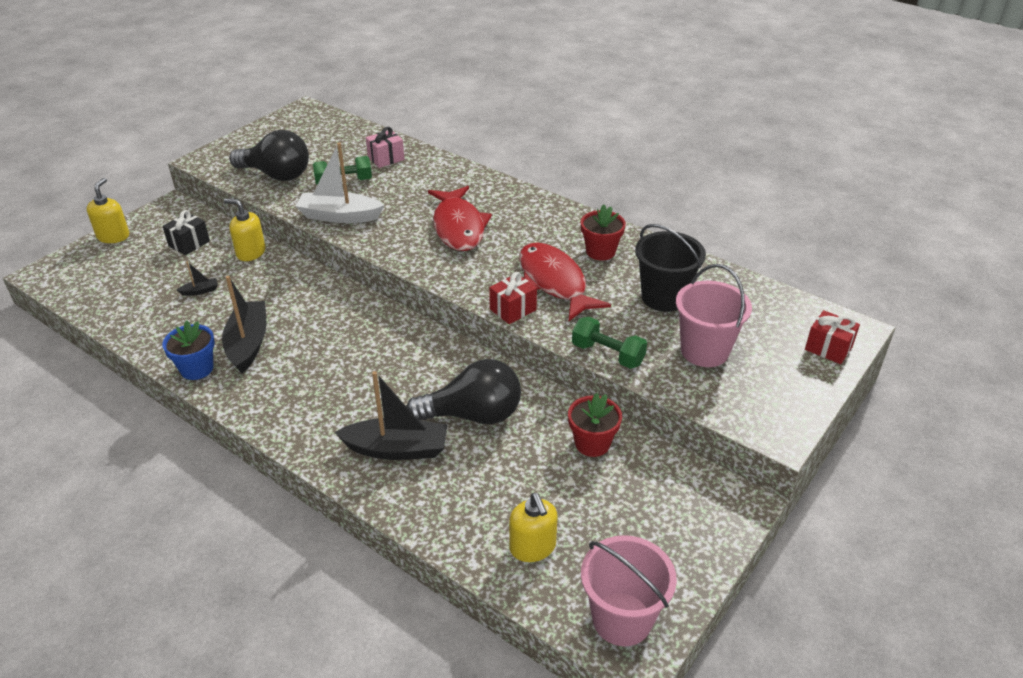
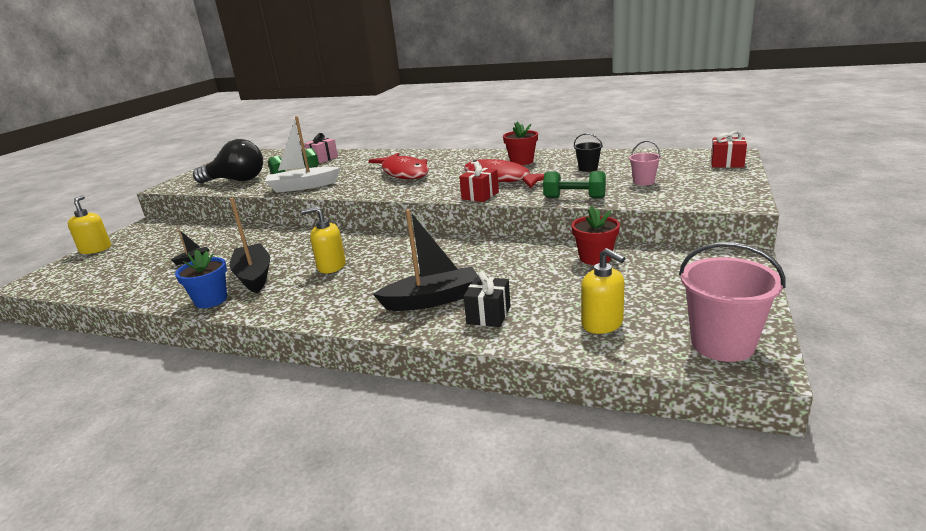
camera: 15 degrees left, 15 degrees down
(189, 243) = (170, 239): black gift -> black gift (488, 315)
(250, 252) = (230, 232): yellow soap dispenser -> yellow soap dispenser (331, 266)
(473, 415) = (484, 267): black light bulb -> none
(663, 297) = (588, 169): black bucket -> black bucket, size x0.52
(704, 351) = (643, 182): pink bucket -> pink bucket, size x0.52

